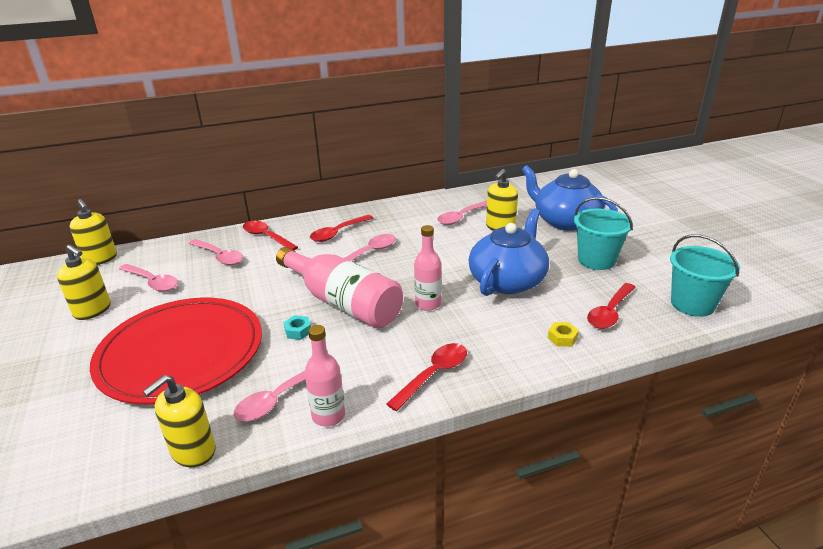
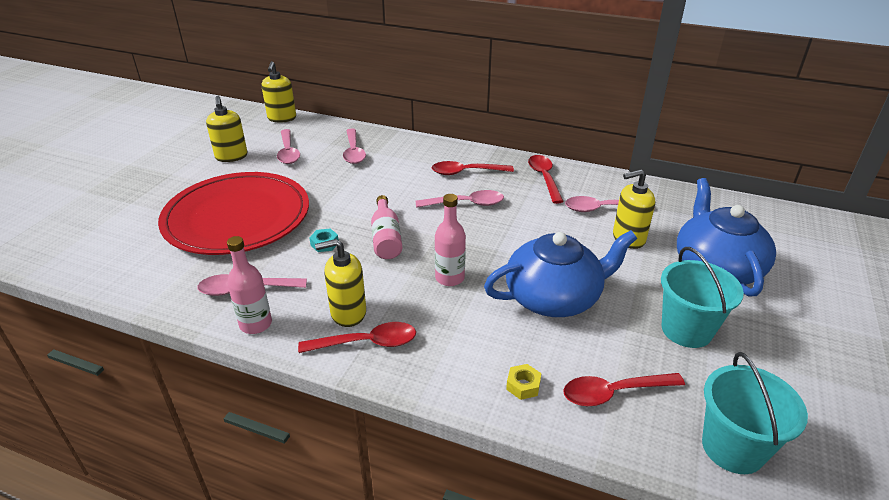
camera: 40 degrees right, 5 degrees up
(193, 451) = (157, 293): yellow soap dispenser -> yellow soap dispenser (348, 313)
(266, 237) = (407, 150): red spoon -> red spoon (544, 178)
(343, 302) = (386, 238): pink bottle -> pink bottle, size x0.56

